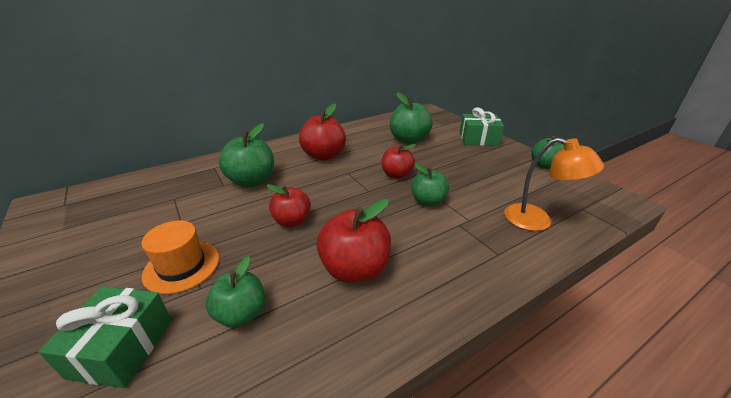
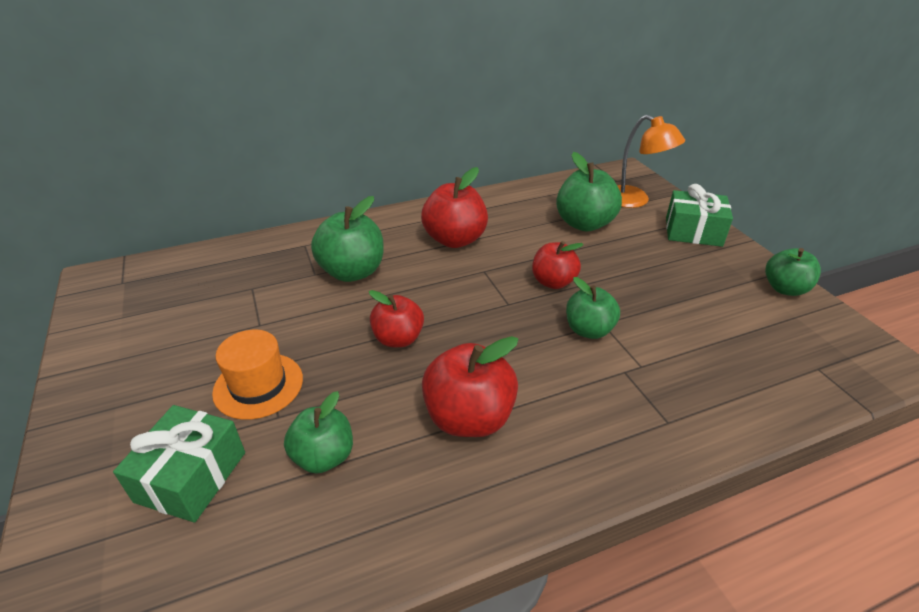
camera: 10 degrees right, 5 degrees up
(537, 220) = (742, 379): orange lamp -> orange lamp (635, 200)

